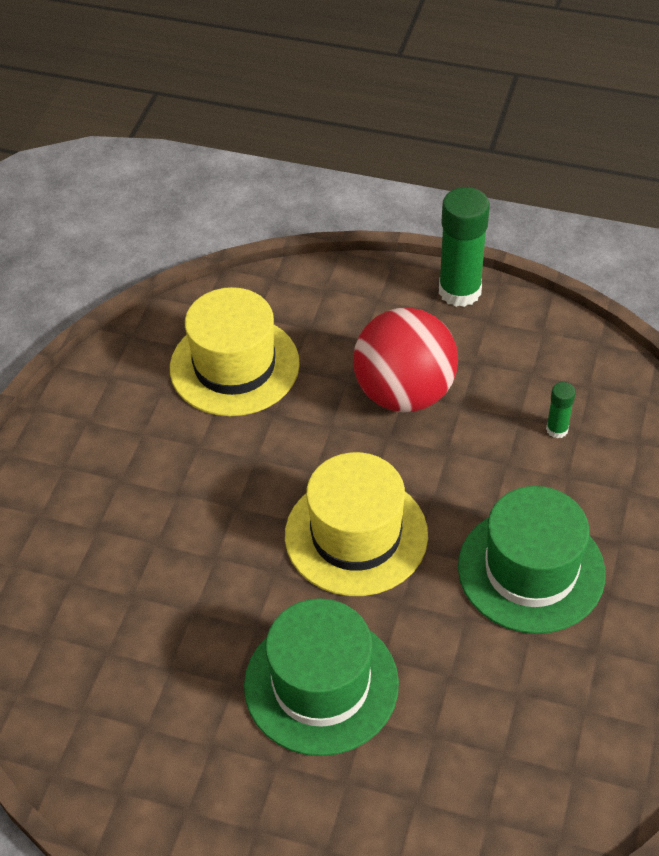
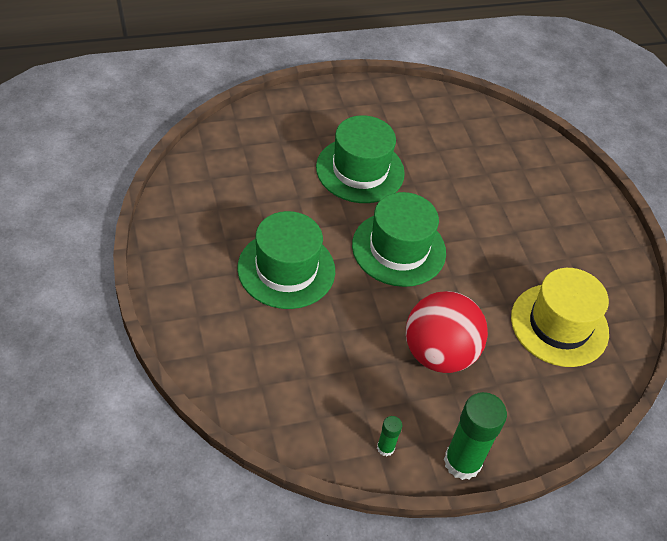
camera: 140 degrees right, 0 degrees up
(356, 535) = (399, 249): yellow hat -> green hat
(557, 429) = (321, 371): green glue stick -> green glue stick (385, 448)

